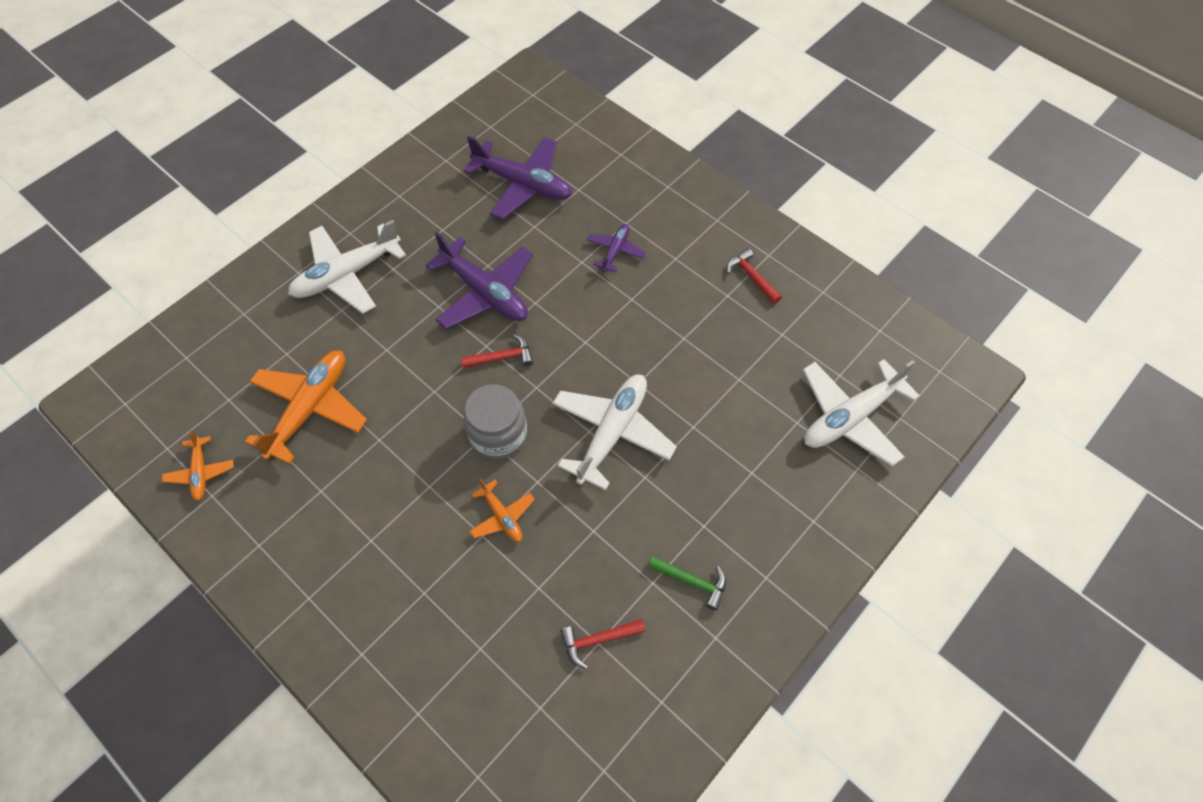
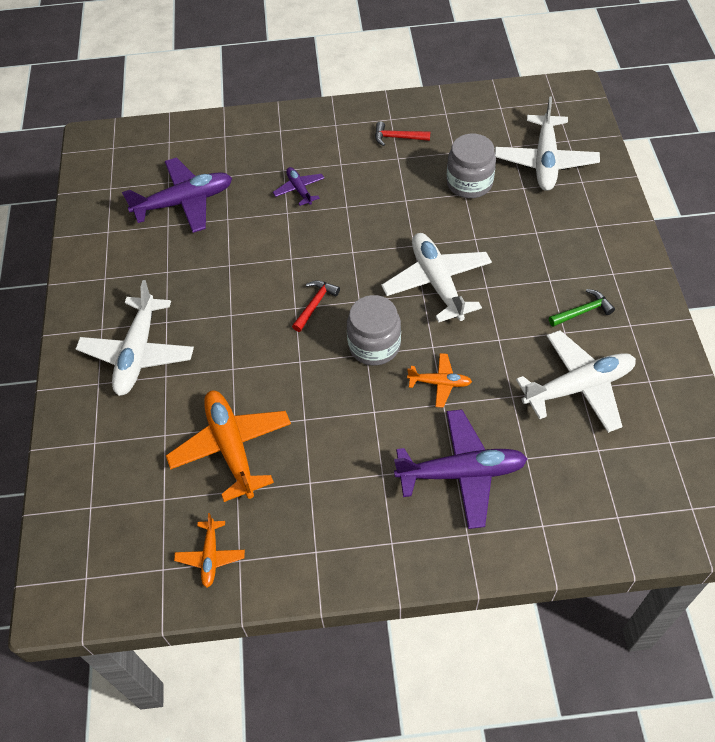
camera: 45 degrees left, 5 degrees down
(200, 472) = (210, 556): orange plane -> orange plane turned 60 degrees clockwise
(485, 292) = (250, 281): purple plane -> purple plane (461, 473)
(598, 640) = (578, 387): red hammer -> white plane
(755, 373) = (469, 183): none -> grey jar

